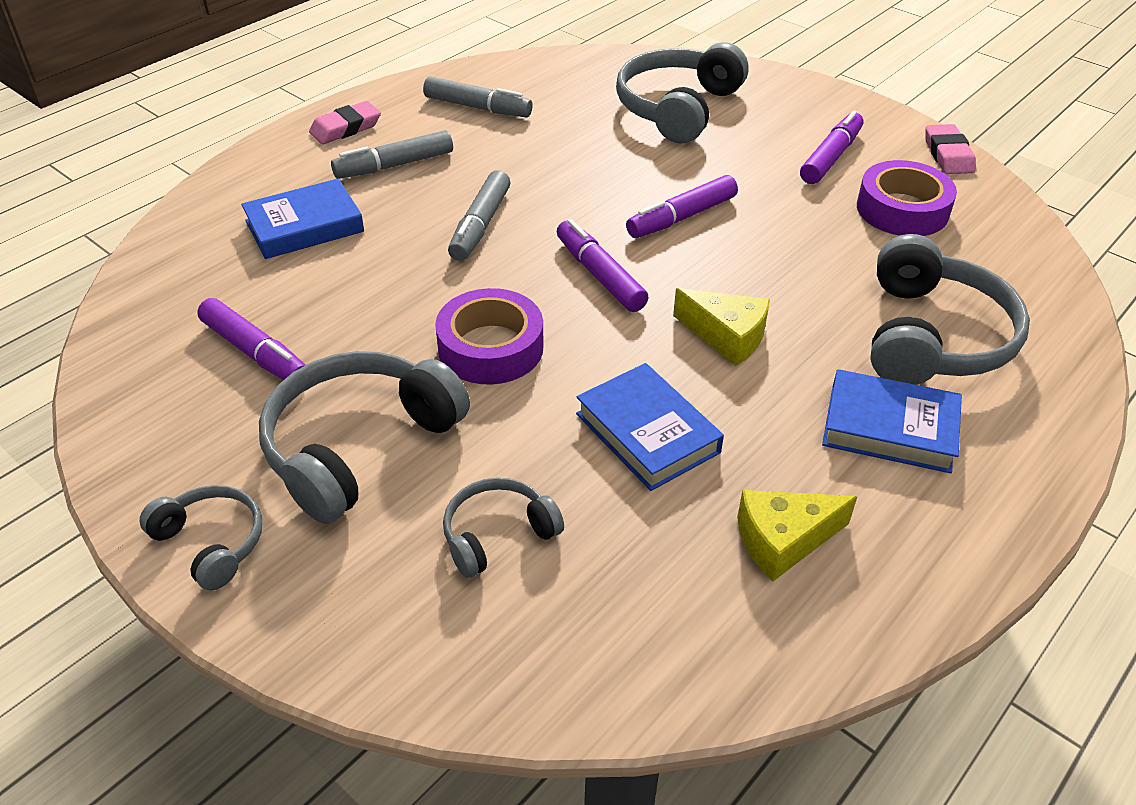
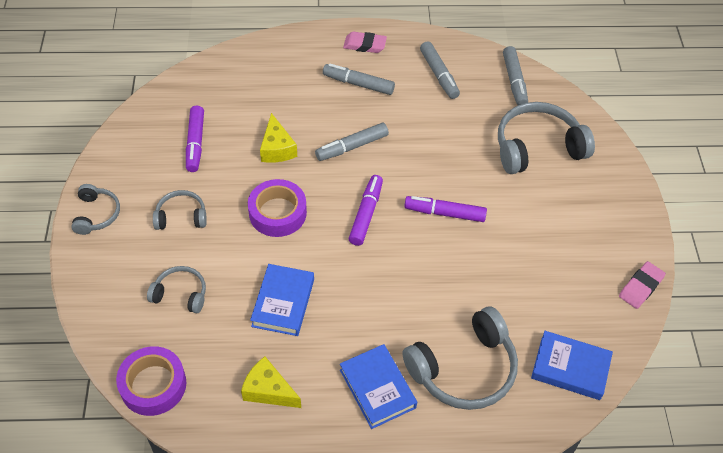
camera: 45 degrees right, 10 degrees up
(304, 226) = (283, 91): blue book -> blue book (570, 368)
(359, 446) = (181, 216): grey headphones -> grey headphones, size x0.54
(566, 70) = (514, 81): none -> grey marker
(726, 336) = (375, 289): yellow cheese -> yellow cheese (277, 148)
(830, 157) = (572, 238): purple marker -> none
(902, 209) = (560, 297): purple tape -> purple tape (153, 385)

